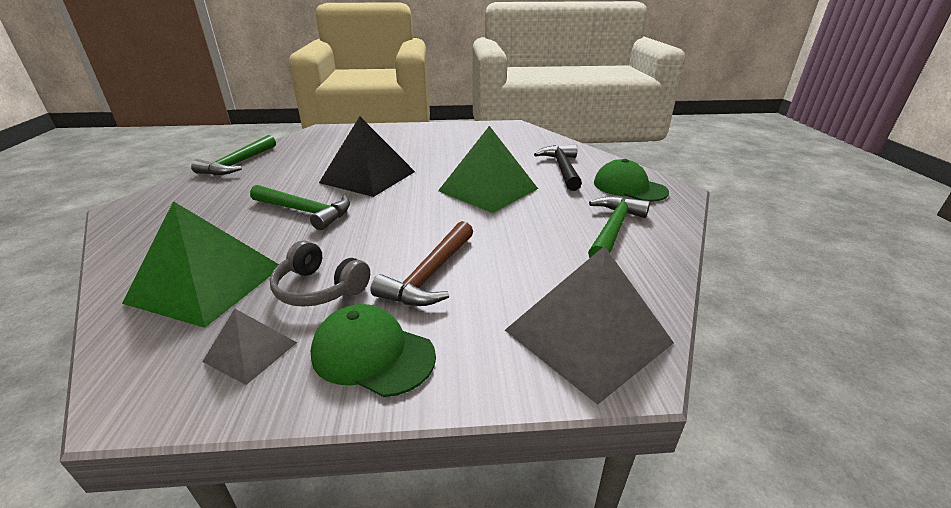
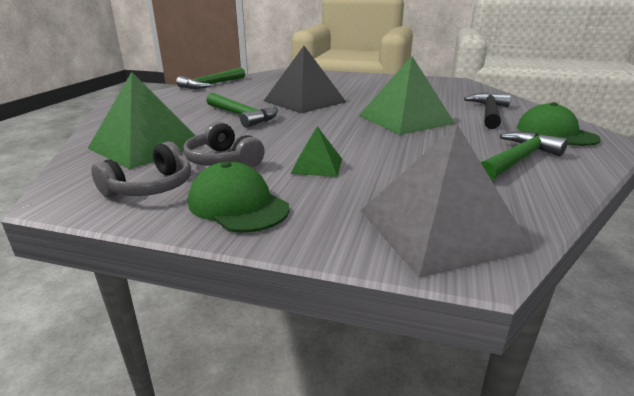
camera: 20 degrees right, 5 degrees down
(251, 351) = (151, 187): grey pyramid -> grey headphones
(430, 275) = (317, 165): brown hammer -> green pyramid

